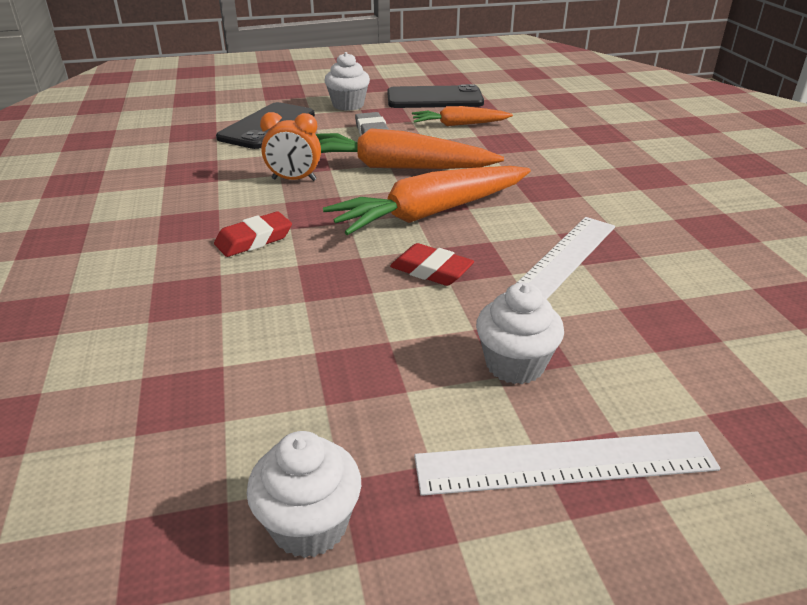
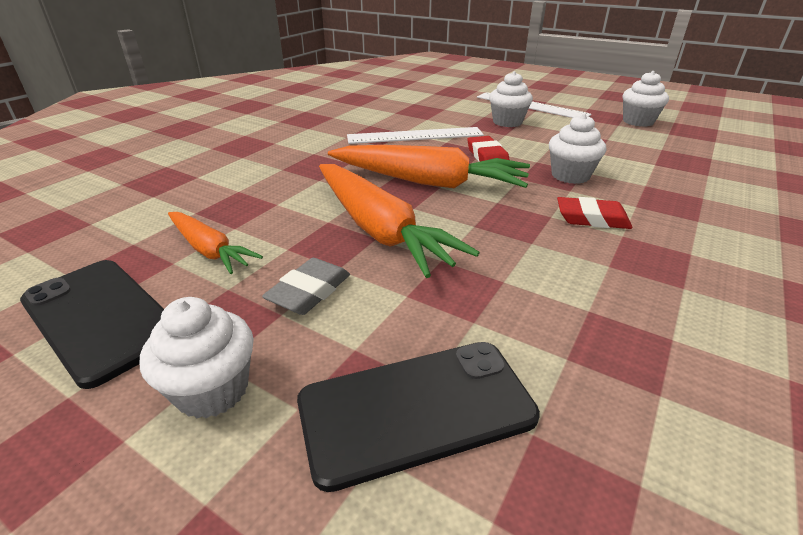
camera: 135 degrees left, 0 degrees up
(294, 180) = (496, 264): orange clock -> none
(314, 285) = (570, 175): none -> white cupcake

